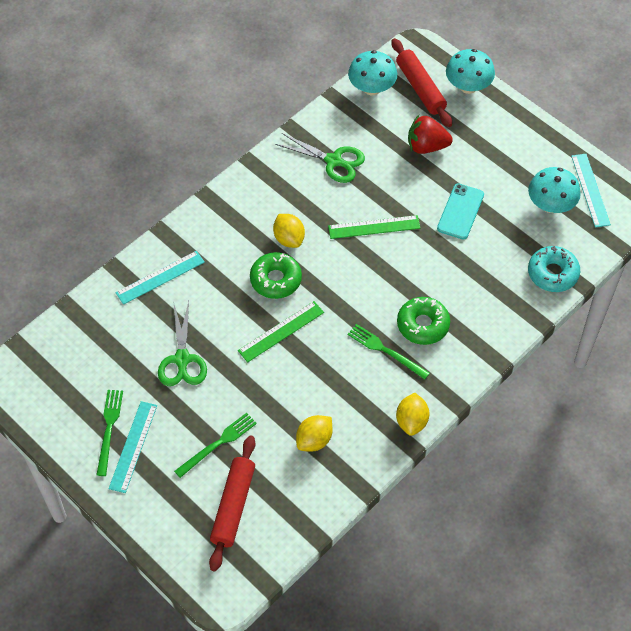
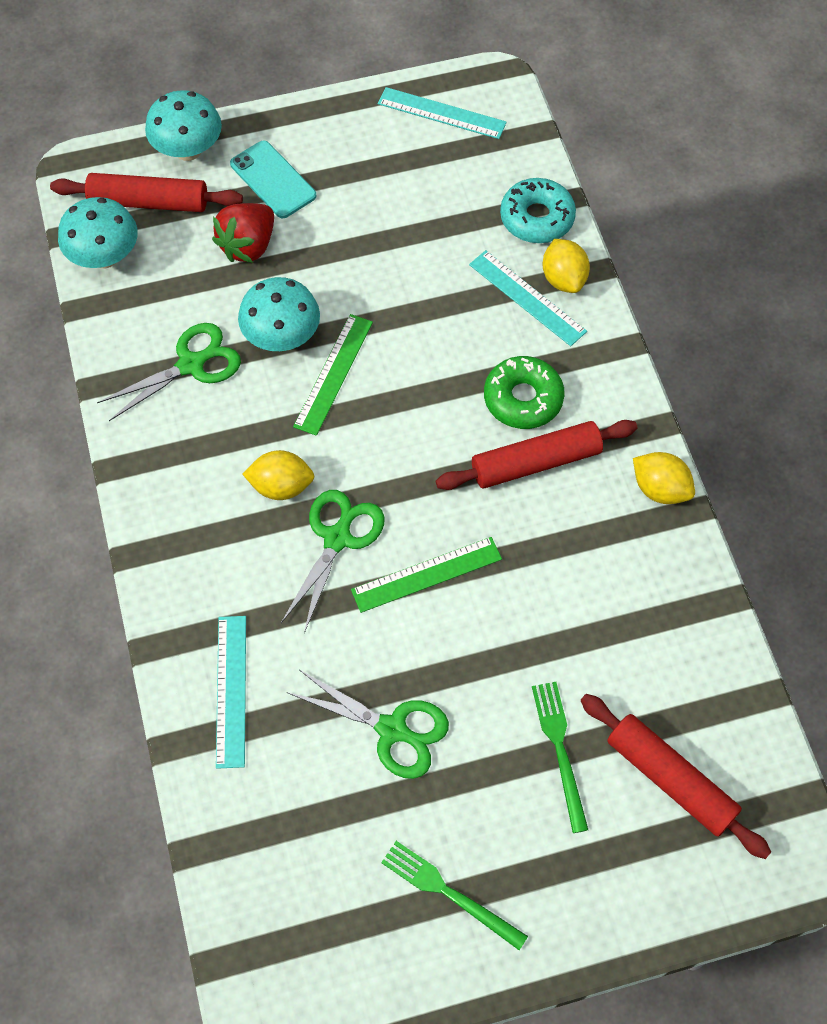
camera: 60 degrees left, 5 degrees up
(133, 446) = (499, 872): turquoise ruler -> turquoise ruler (527, 298)
(276, 280) = (338, 538): green donut -> green scissors
(281, 331) = (426, 574): green ruler -> green ruler turned 75 degrees clockwise
(314, 440) = (623, 621): yellow lemon -> yellow lemon (563, 279)
(385, 351) = (536, 463): green fork -> red rolling pin
(460, 211) = (378, 264): turquoise phone -> turquoise phone (273, 180)
(550, 205) = (435, 164): turquoise mushroom -> turquoise mushroom (282, 336)

